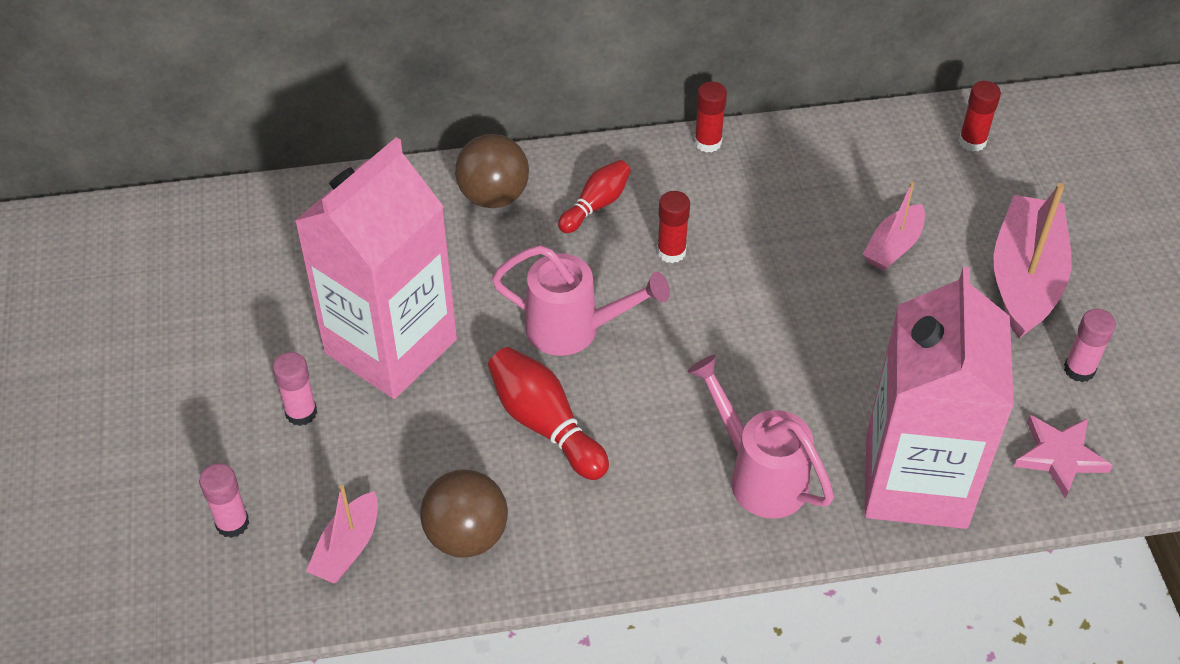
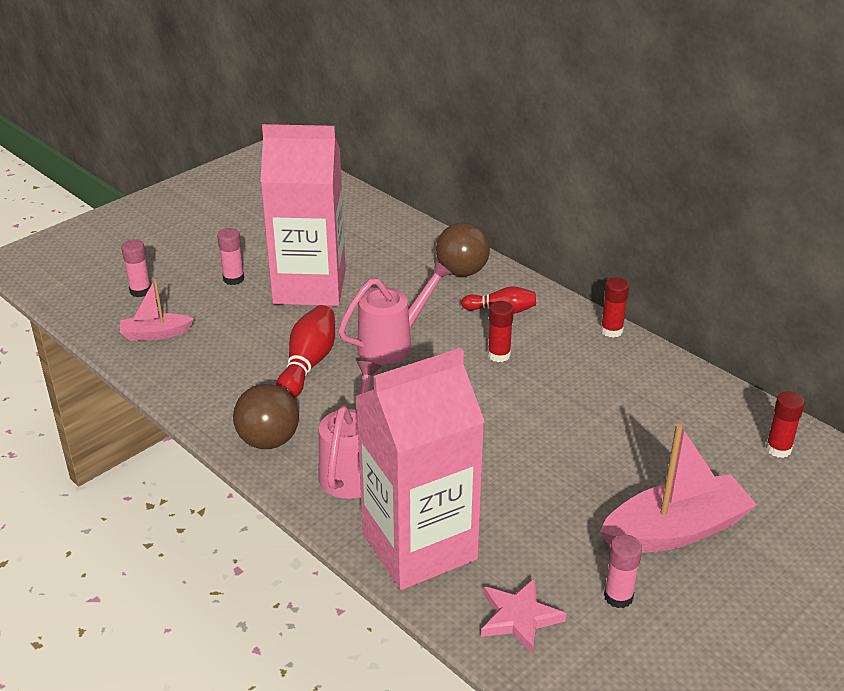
camera: 55 degrees right, 15 degrees down
(466, 535) = (199, 371): brown ball -> brown ball (268, 441)
(574, 329) = (392, 344): pink watering can -> pink watering can turned 105 degrees counterclockwise
(893, 246) = (623, 450): pink boat -> none

